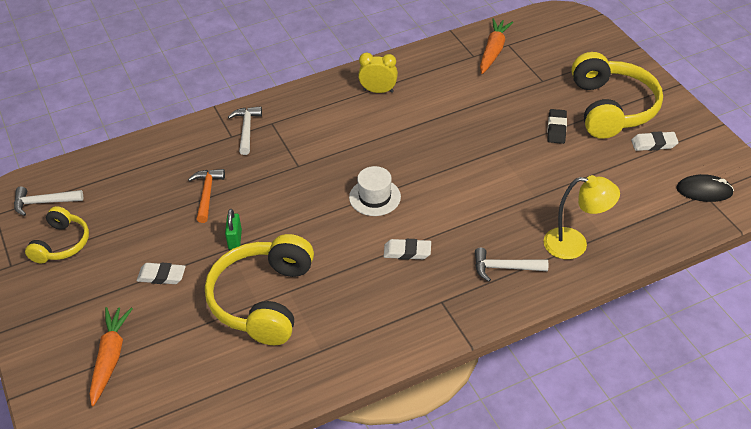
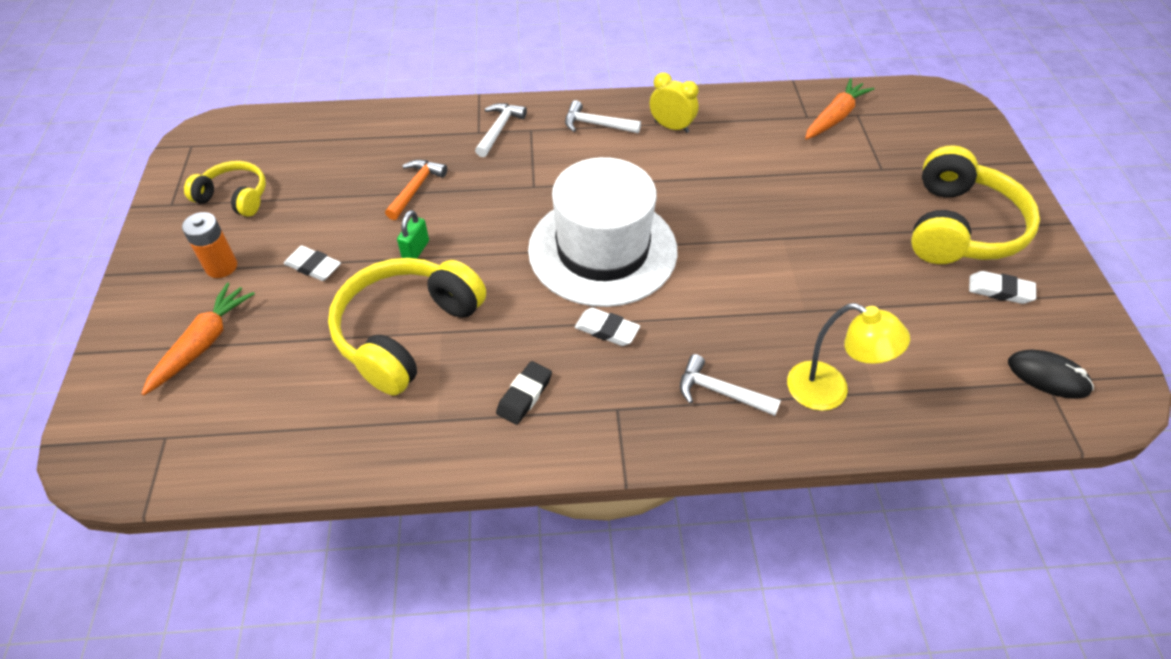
camera: 20 degrees right, 5 degrees up
(44, 202) = (245, 147): white hammer -> white hammer (596, 124)
(61, 244) = (234, 197): yellow headphones -> yellow headphones turned 105 degrees counterclockwise
(87, 299) = (221, 267): none -> orange battery
(375, 197) = (602, 250): white hat -> white hat, size x2.24
(556, 129) = (873, 233): black eraser -> black eraser (524, 395)

